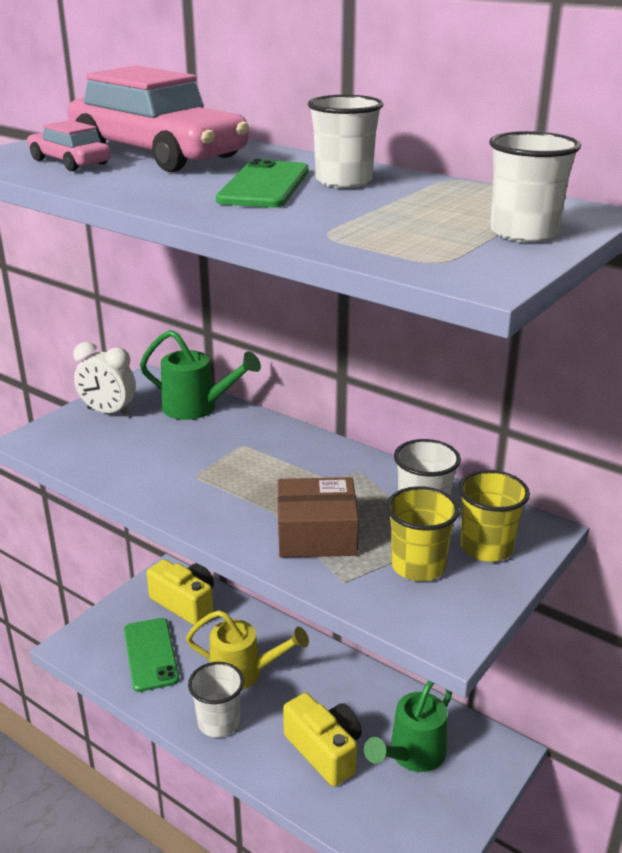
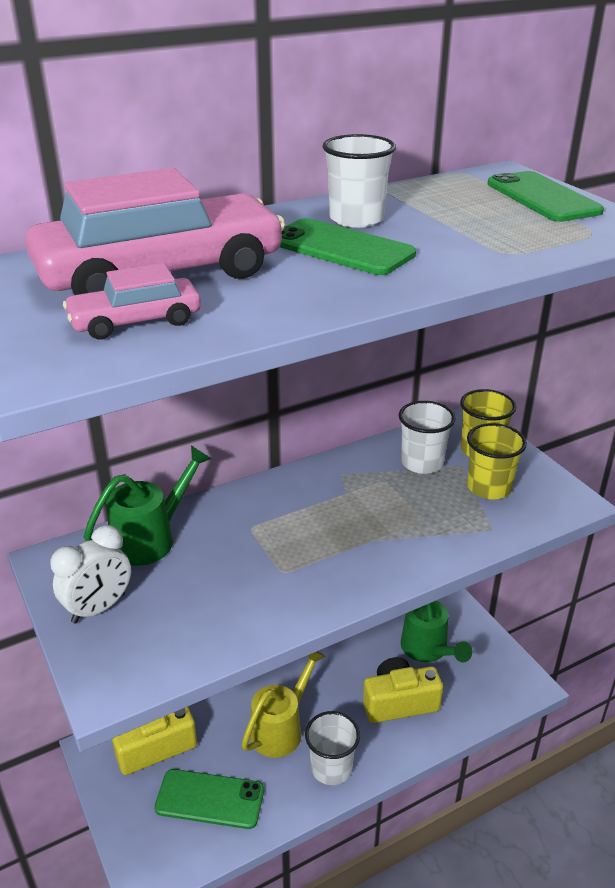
camera: 65 degrees left, 5 degrees up
(316, 534) = (421, 524): brown box -> none
(523, 233) = (542, 197): white cup -> green phone

